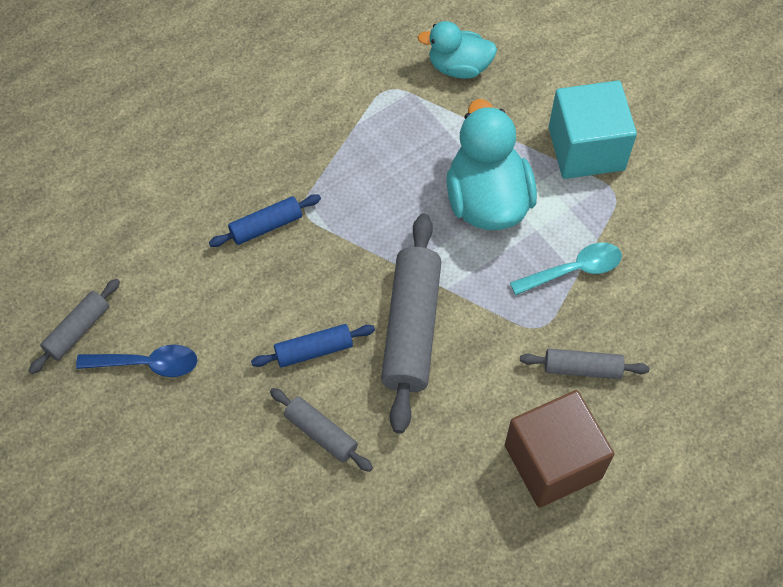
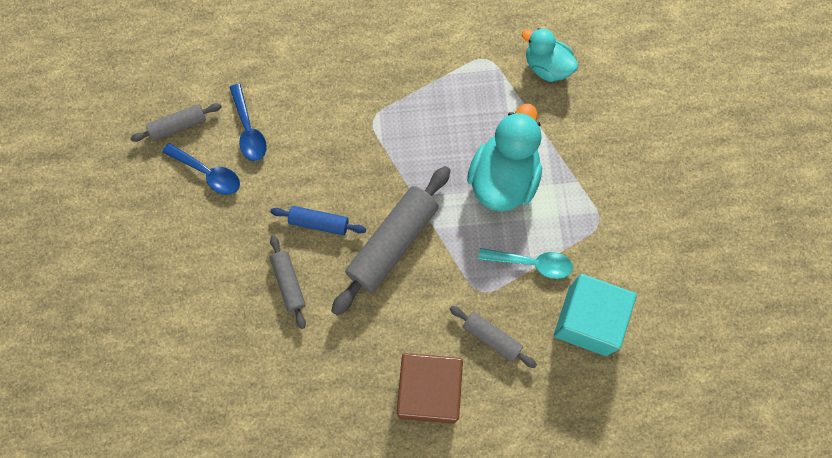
camera: 30 degrees right, 10 degrees up
(166, 293) = (249, 130): none -> blue spoon
(266, 226) = (341, 117): blue rolling pin -> none
(586, 148) = (600, 177): turquoise cube -> turquoise cube (587, 320)

